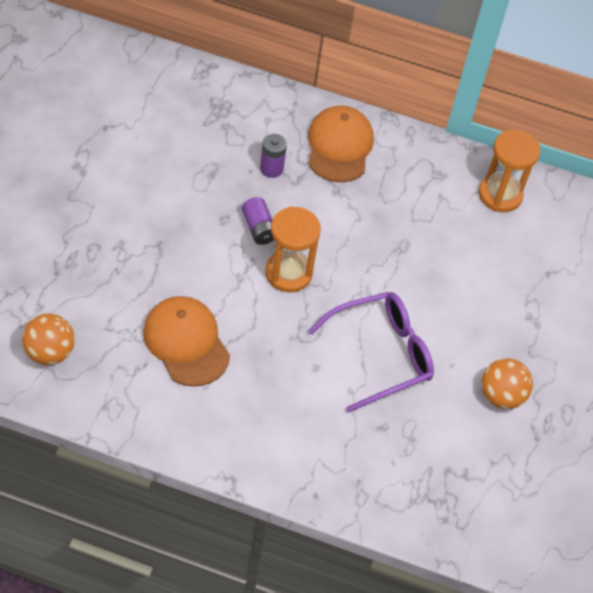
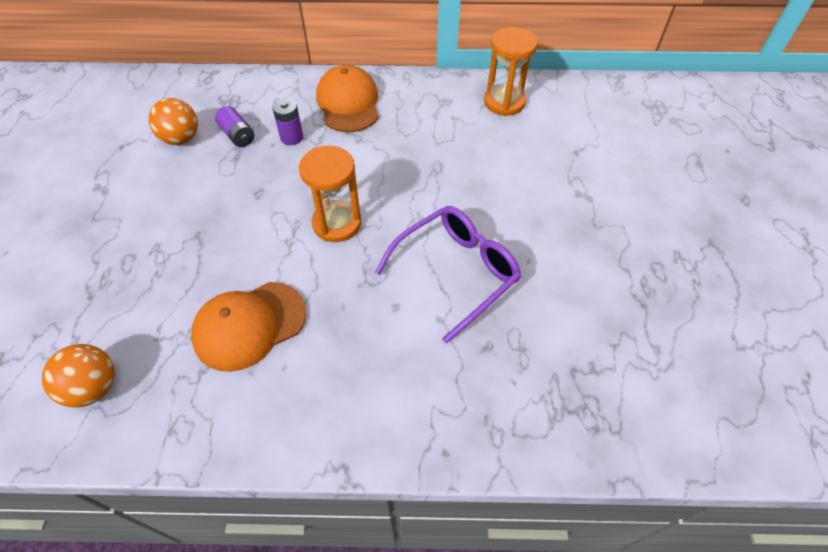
camera: 10 degrees left, 0 degrees up
(186, 342) = (249, 325): orange cap -> orange cap turned 75 degrees counterclockwise
(258, 228) = (294, 191): purple battery -> purple battery (237, 135)
(501, 396) = (589, 274): orange ball -> orange ball (181, 139)

